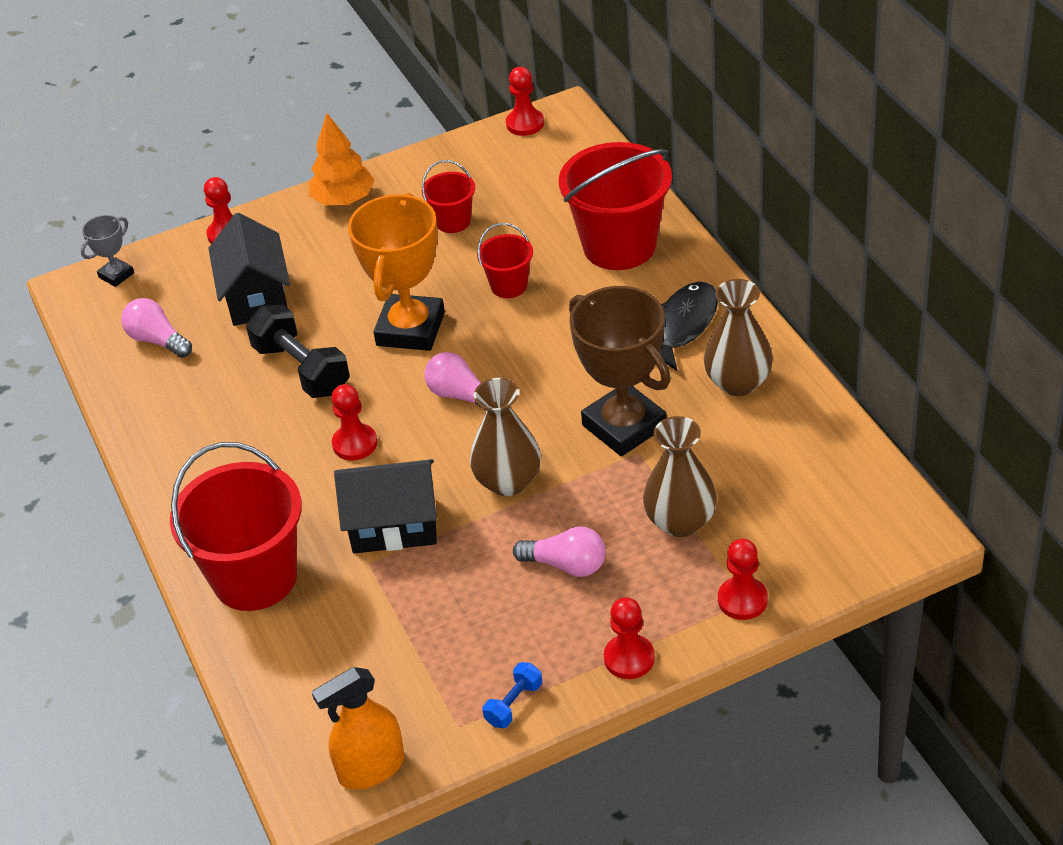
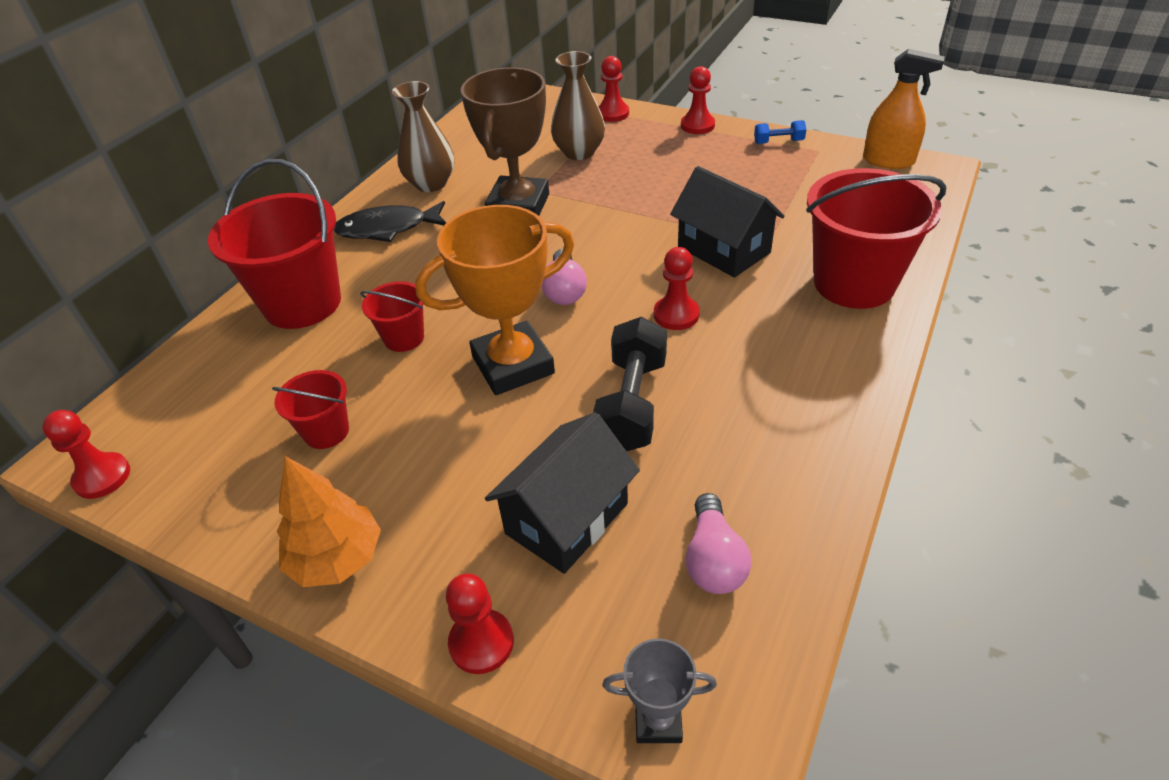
camera: 130 degrees left, 0 degrees up
(508, 481) = (624, 225): brown vase -> none
(566, 565) = (662, 171): pink light bulb -> none

